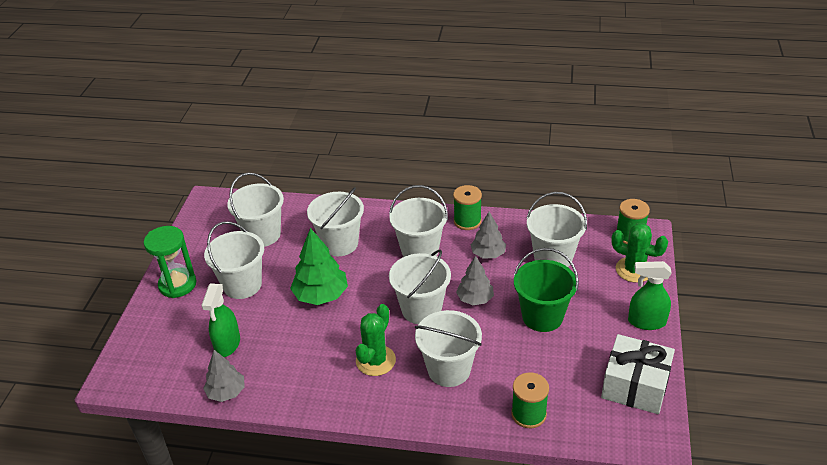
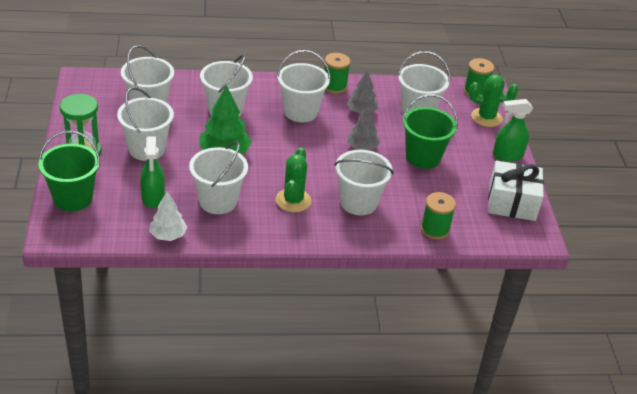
camera: 20 degrees left, 0 degrees up
(147, 338) = (73, 198): none -> green bucket
(226, 392) = (168, 235): grey tree -> white tree
(421, 309) = (318, 158): white bucket -> white bucket (218, 201)

